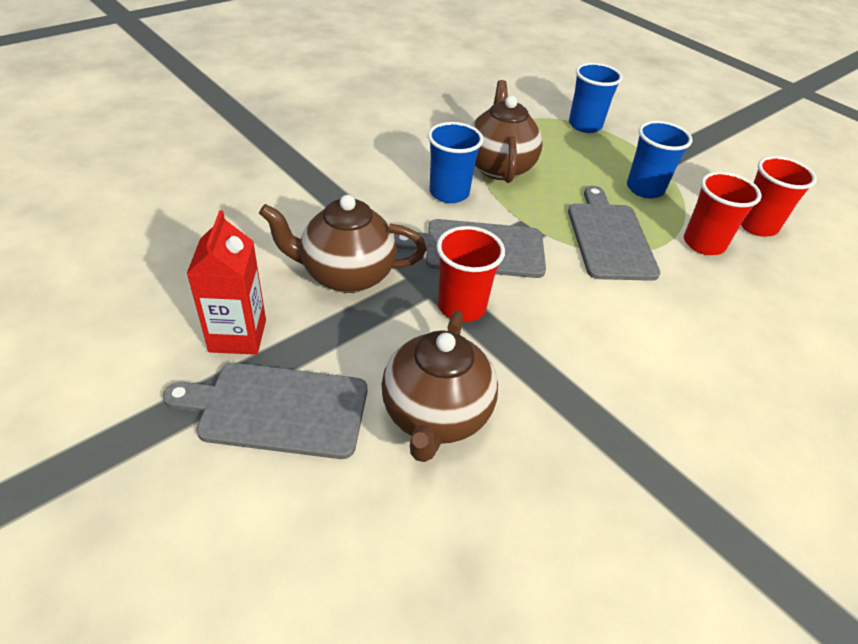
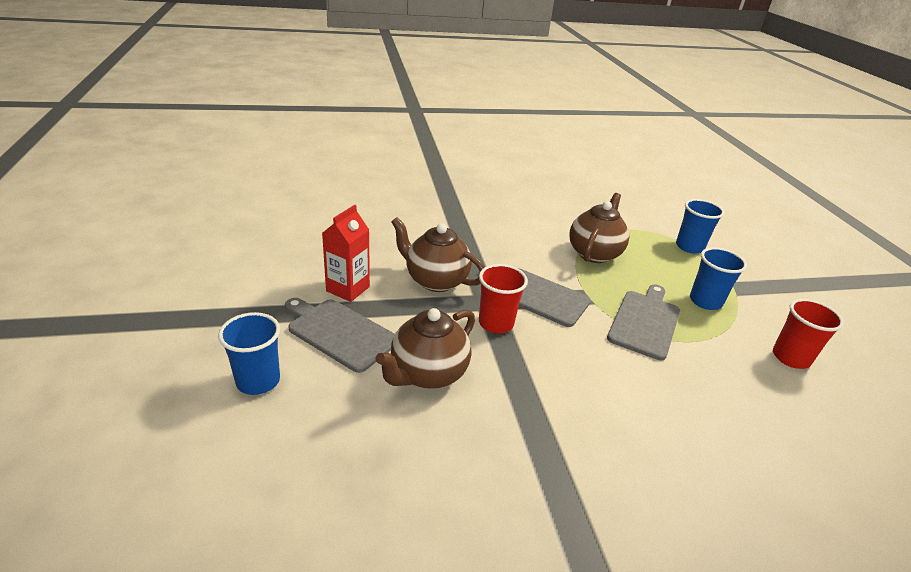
camera: 30 degrees right, 10 degrees down
(449, 193) = (543, 257): blue cup -> blue cup (258, 381)
(703, 243) = (726, 352): red cup -> none

